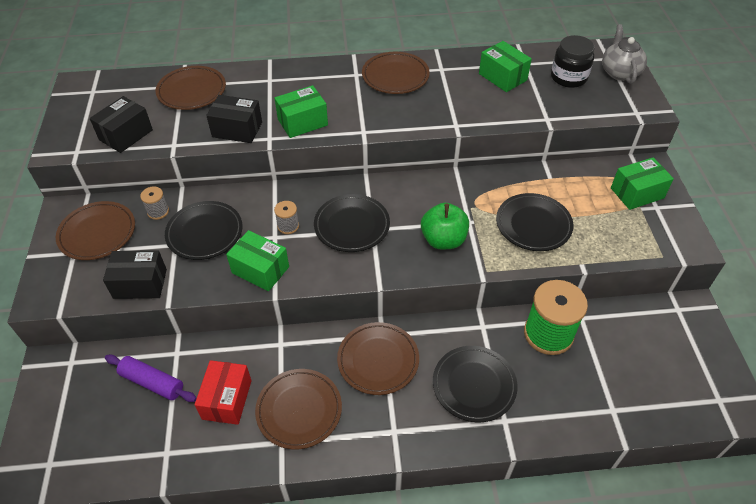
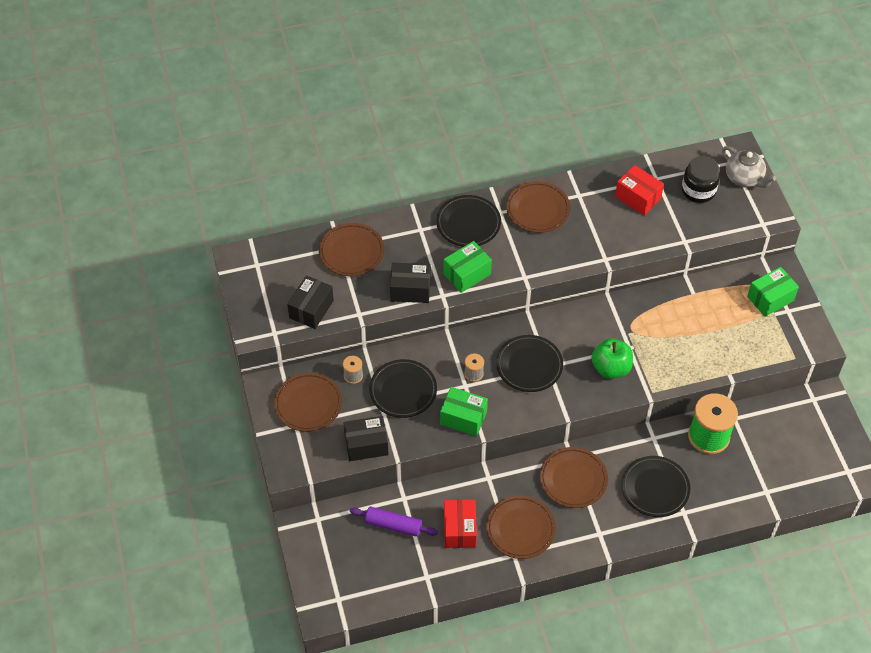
camera: 10 degrees left, 5 degrees up
(502, 77) = (637, 197): green box -> red box
(533, 225) = (685, 343): black plate -> black plate (468, 223)
(619, 72) = (744, 178): grey teapot -> grey teapot turned 150 degrees clockwise

